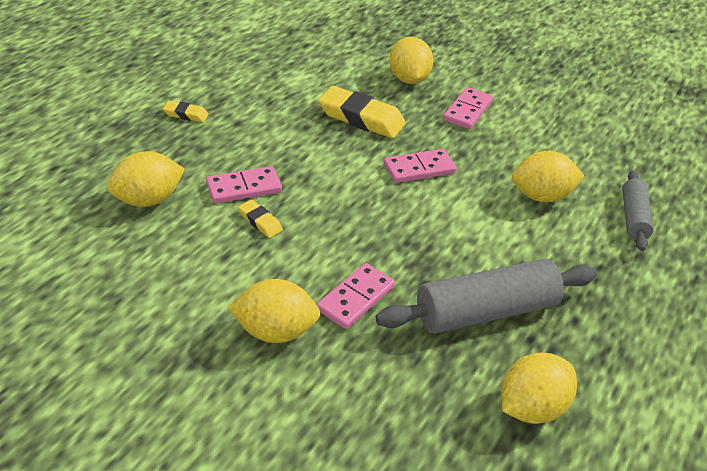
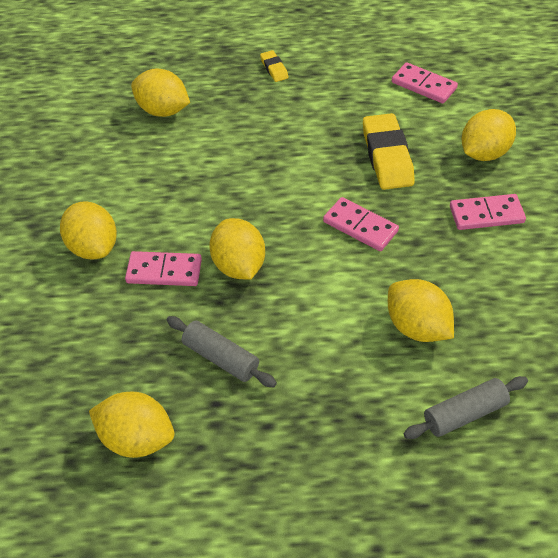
camera: 60 degrees right, 10 degrees up
(244, 188) = (224, 145): pink domino -> pink domino (423, 85)
(260, 222) = (196, 175): yellow eraser -> none
(394, 251) = (239, 265): none -> yellow lemon
(485, 312) = (221, 358): grey rolling pin -> grey rolling pin, size x0.57

